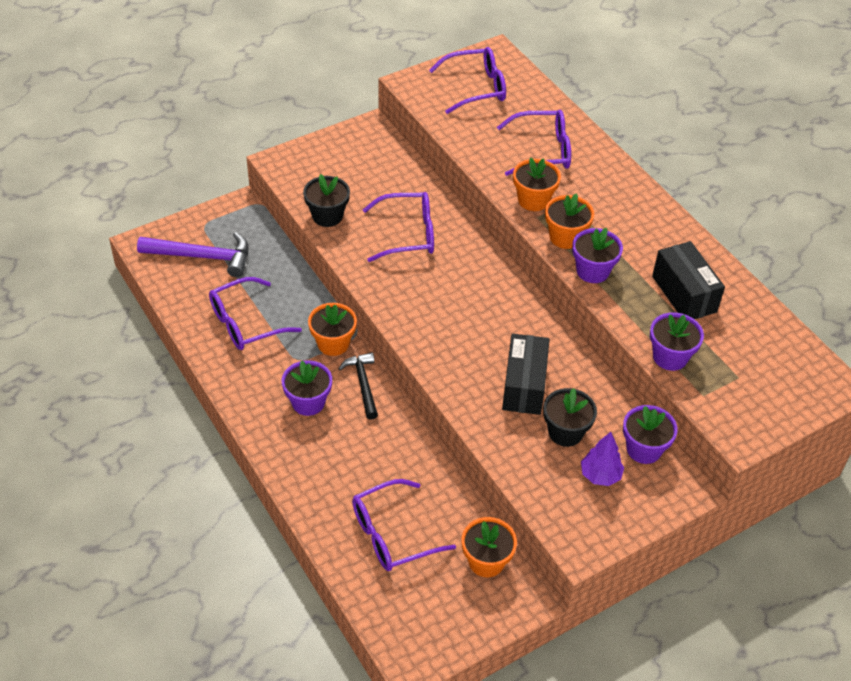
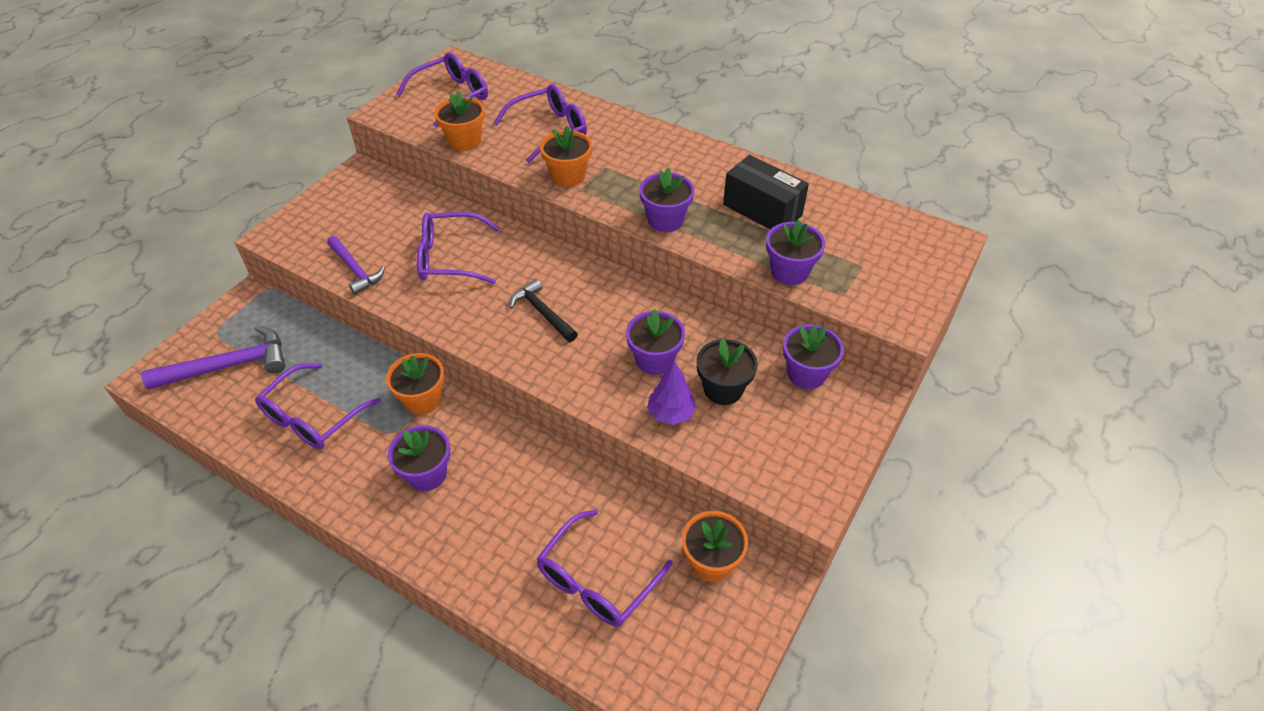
camera: 25 degrees left, 0 degrees up
(327, 216) = (355, 270): black flower pot -> purple hammer
(363, 384) = (477, 429): black hammer -> black hammer (542, 313)
(407, 234) = (451, 258): purple glasses -> purple glasses turned 150 degrees counterclockwise
(524, 386) = (654, 360): black box -> purple flower pot
(565, 237) = (620, 199): orange flower pot -> orange flower pot (464, 141)
(600, 475) = (783, 418): purple tree -> purple tree (671, 413)

